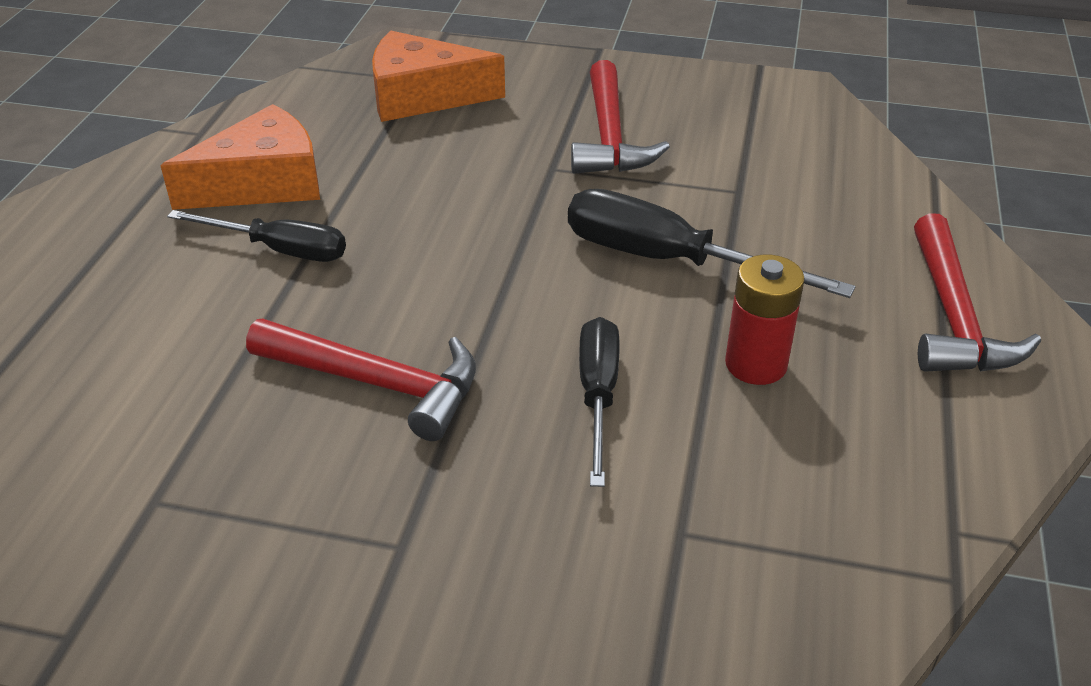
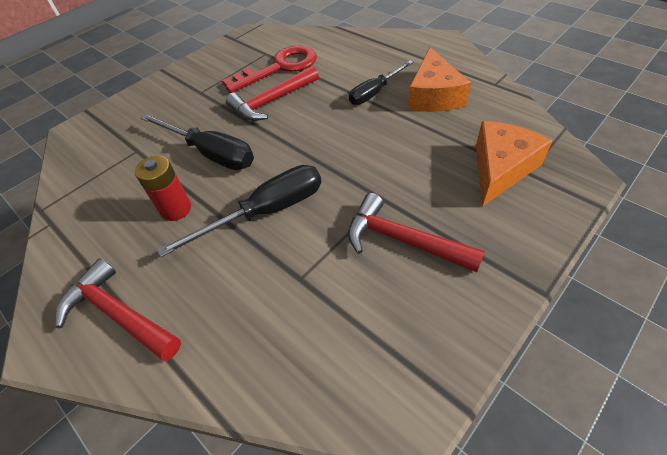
camera: 125 degrees right, 10 degrees up
(226, 433) = (279, 68): none -> red key
(598, 395) = (210, 153): black screwdriver -> black screwdriver, size x1.51

